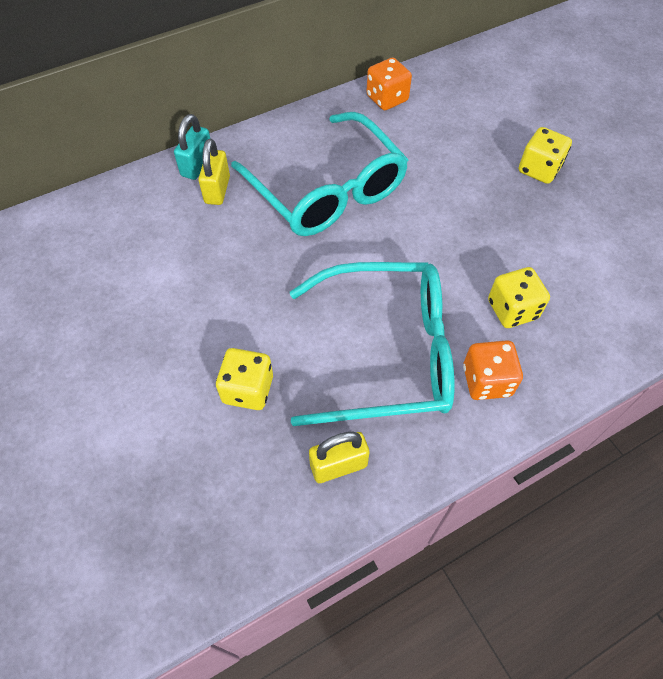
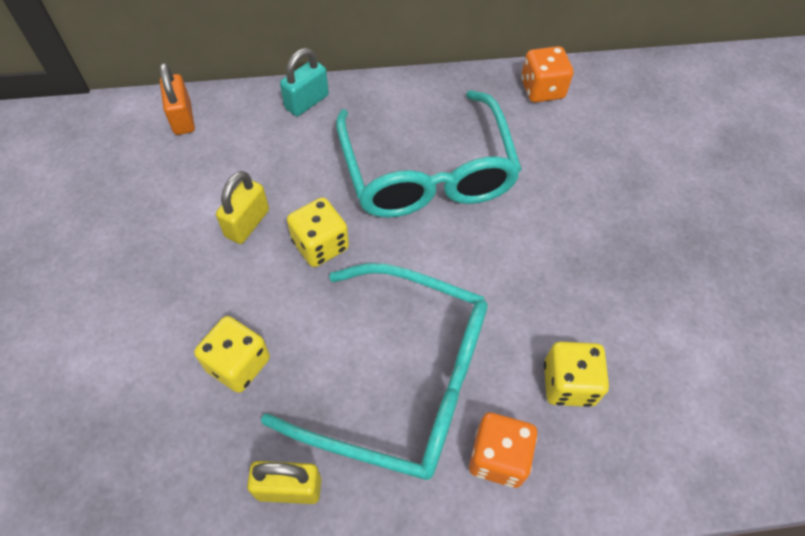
camera: 20 degrees right, 0 degrees up
(93, 212) = (182, 118): none -> orange padlock
(217, 190) = (314, 135): yellow padlock -> yellow padlock (247, 223)
(539, 169) = (680, 227): yellow dice -> yellow dice (320, 245)

